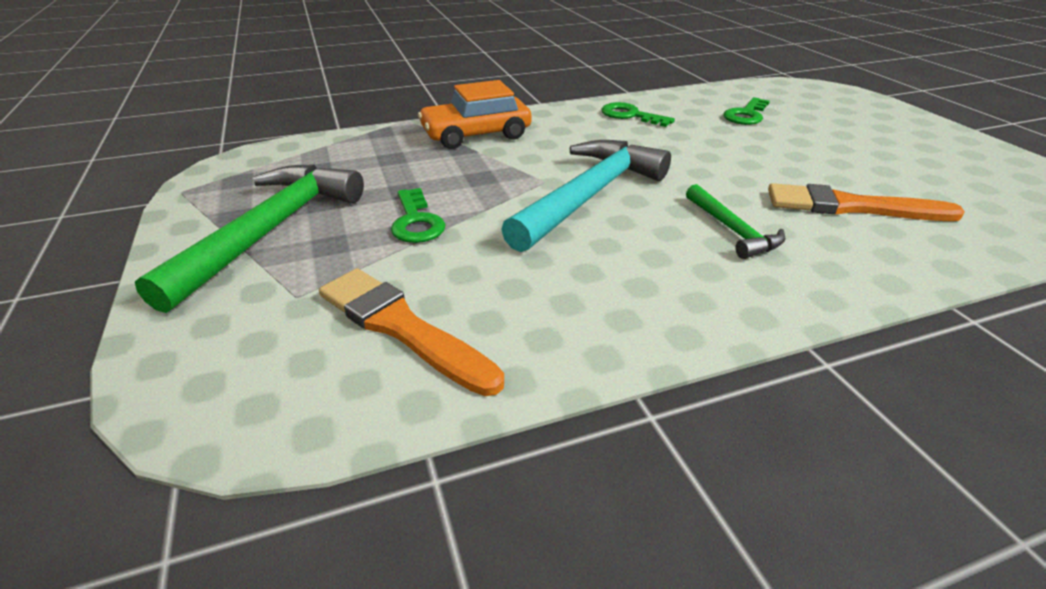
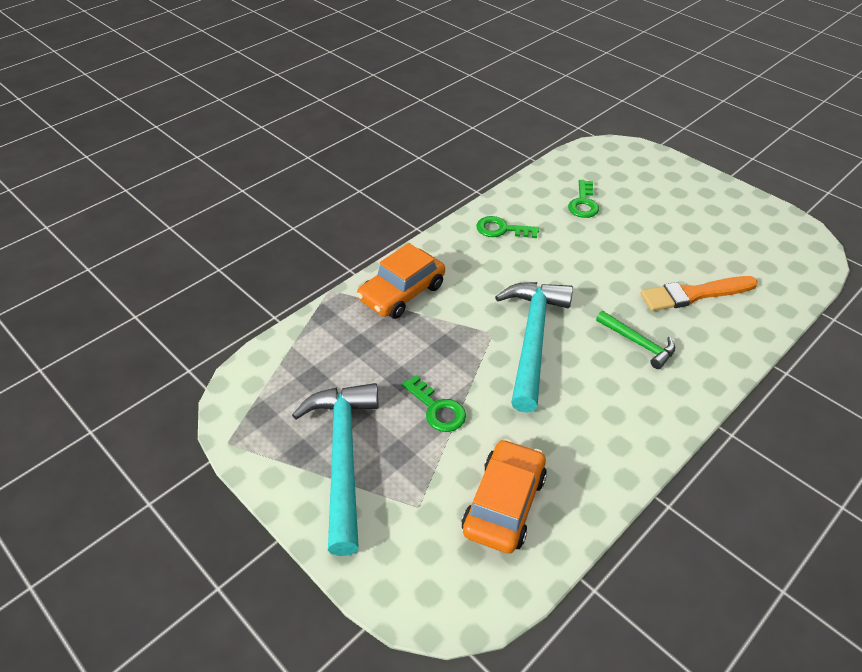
camera: 25 degrees left, 10 degrees up
(270, 231) = (343, 457): green hammer -> turquoise hammer
(401, 327) = (504, 503): orange brush -> orange car

